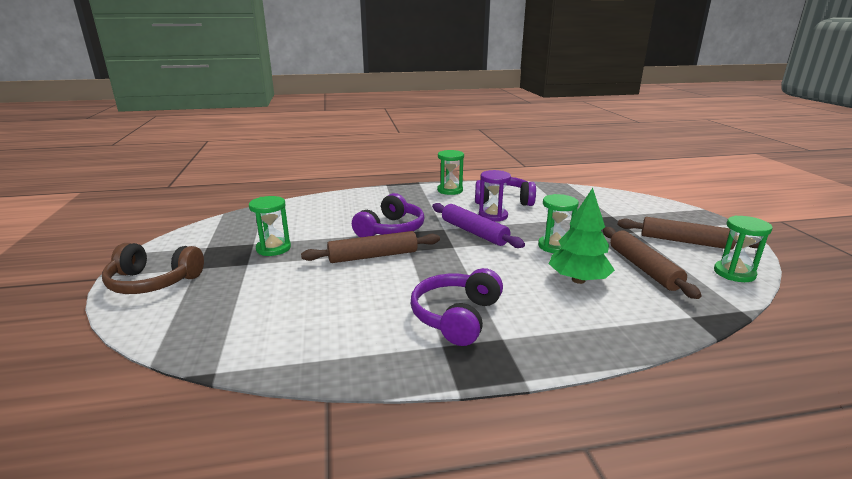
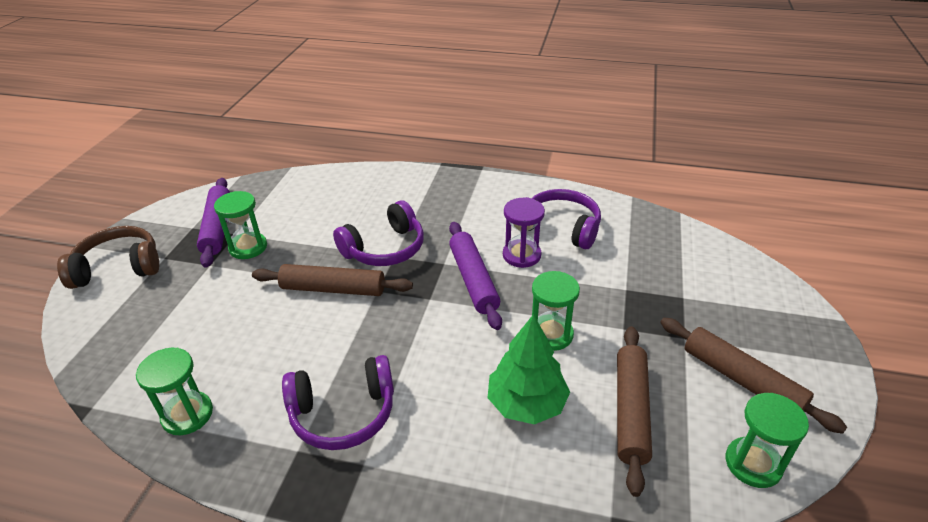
camera: 25 degrees right, 15 degrees up
(153, 282) = (118, 267): brown headphones -> brown headphones turned 135 degrees clockwise
(232, 243) = (217, 227): none -> purple rolling pin
(450, 190) = (508, 192): green hourglass -> green hourglass (187, 415)
(456, 316) = (343, 413): purple headphones -> purple headphones turned 150 degrees counterclockwise

